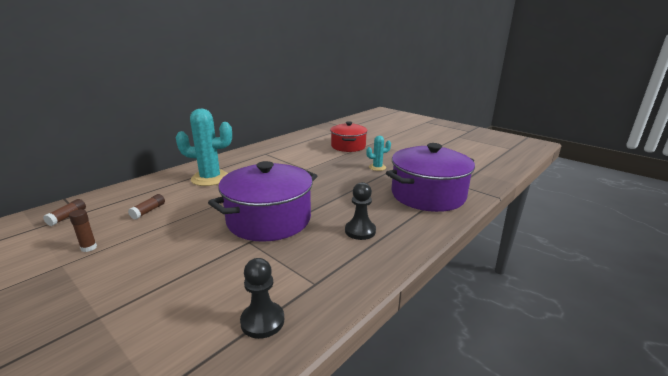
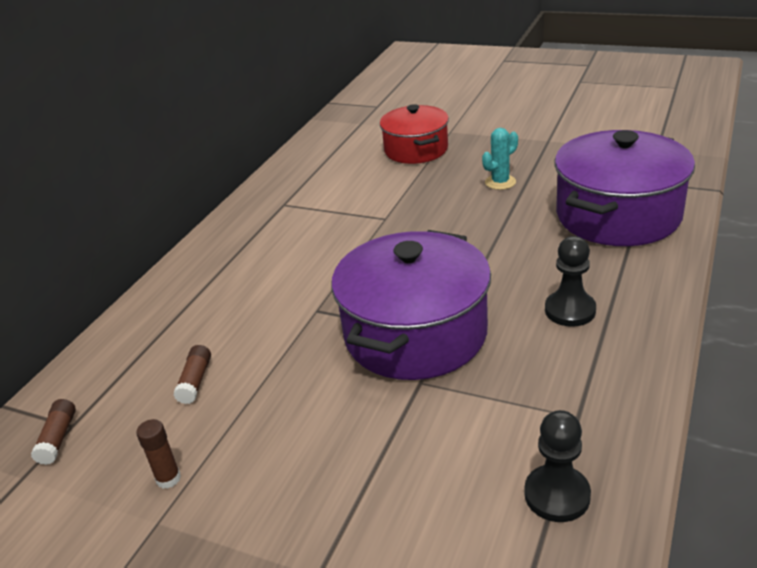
camera: 15 degrees left, 10 degrees up
(210, 178) = (236, 285): turquoise cactus -> none

